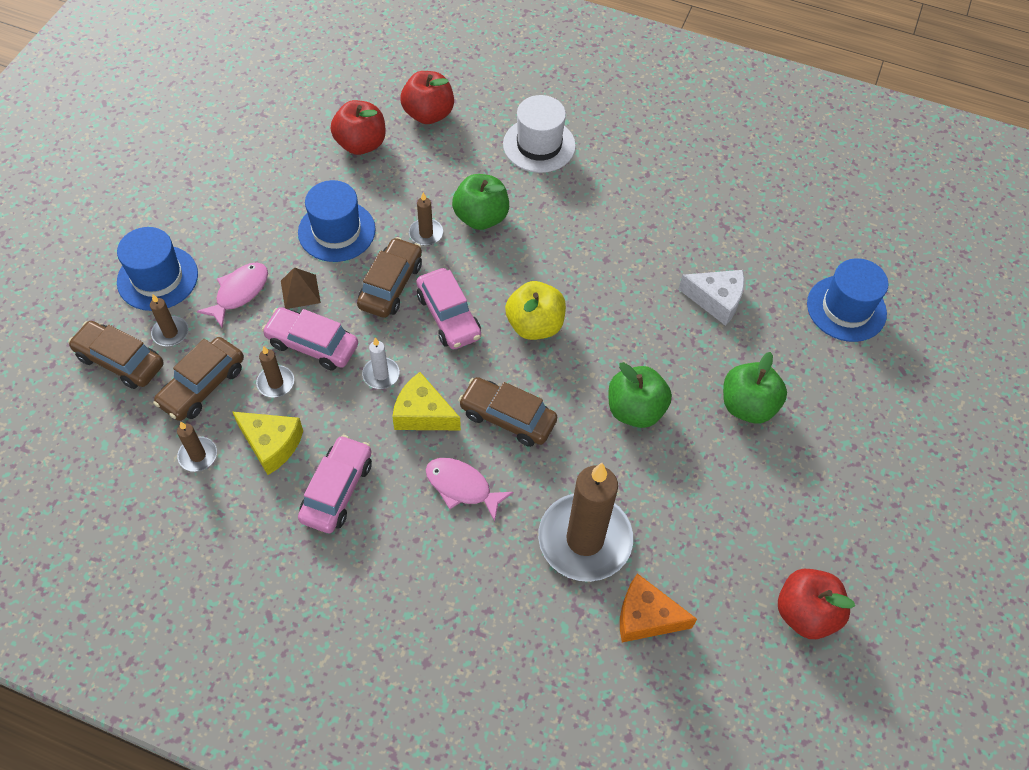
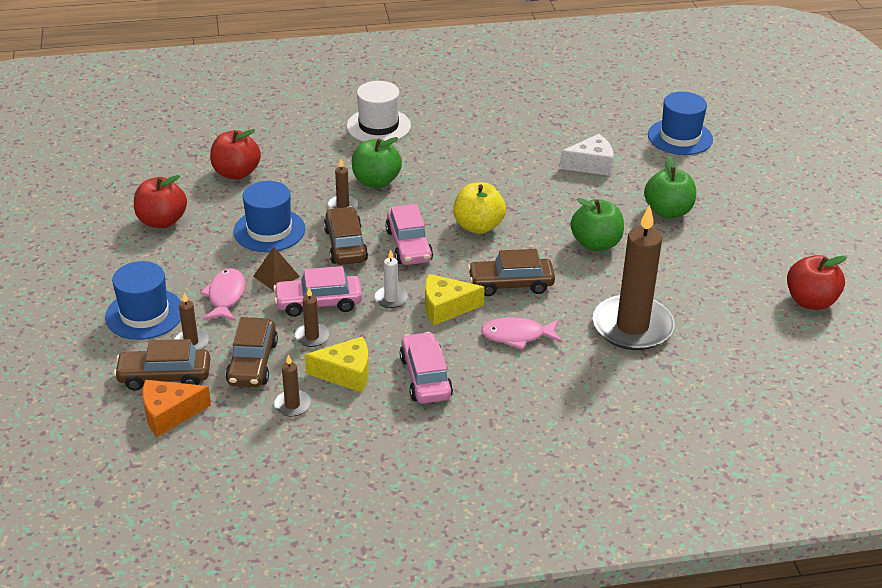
camera: 30 degrees left, 20 degrees down
(428, 114) = (274, 137): red apple -> red apple (162, 221)
(449, 316) = (409, 245): pink car -> pink car turned 45 degrees clockwise
(646, 617) = (714, 349): orange cheese -> orange cheese (169, 414)

